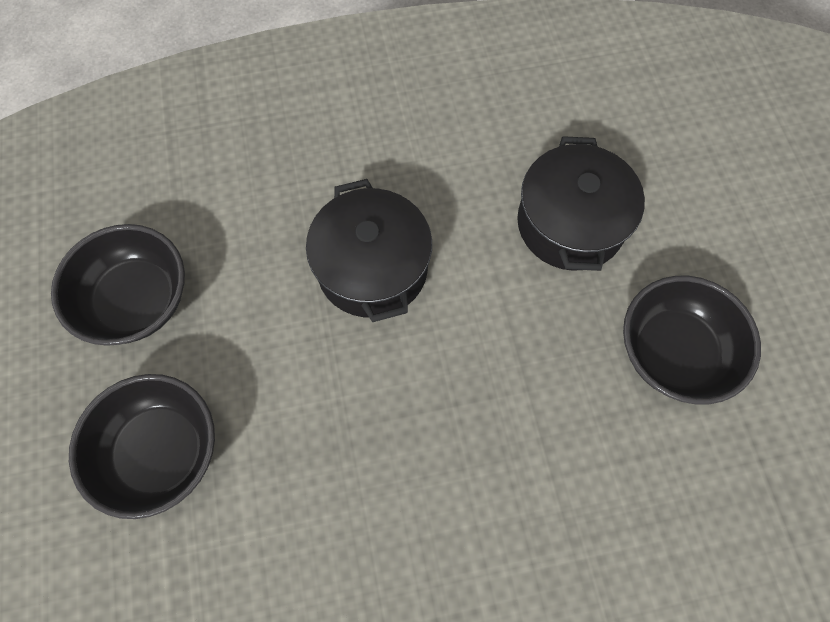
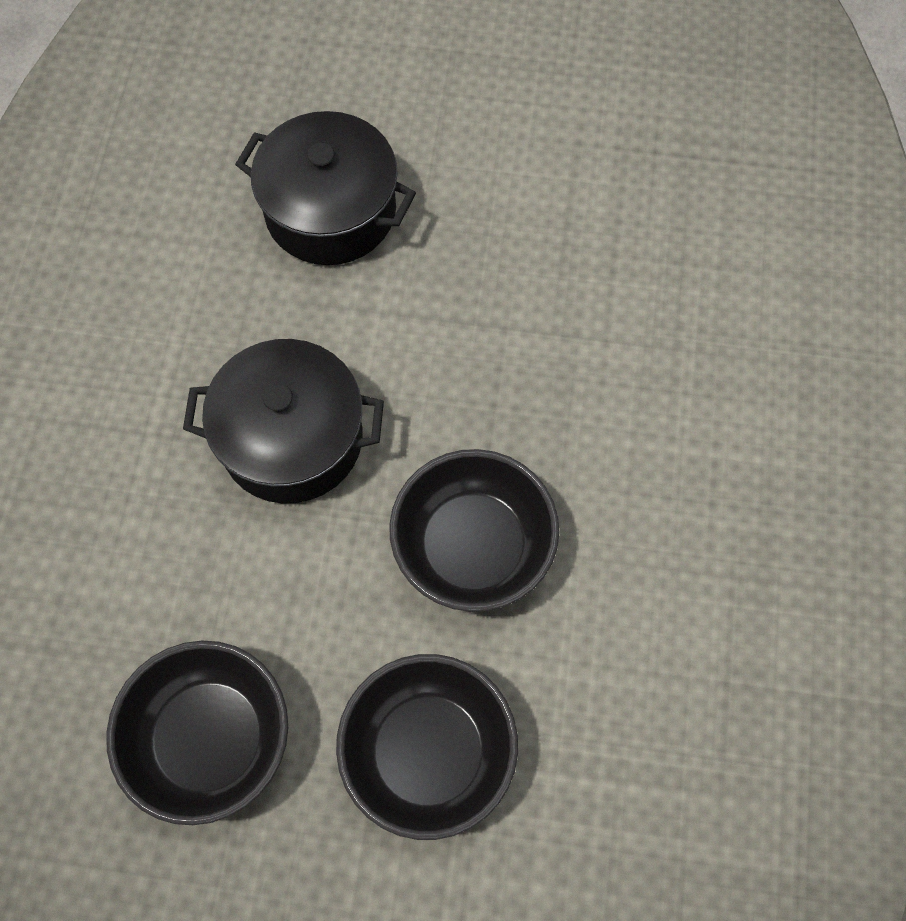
camera: 70 degrees left, 0 degrees up
(673, 352) = (520, 177): black bowl -> black bowl (473, 546)

